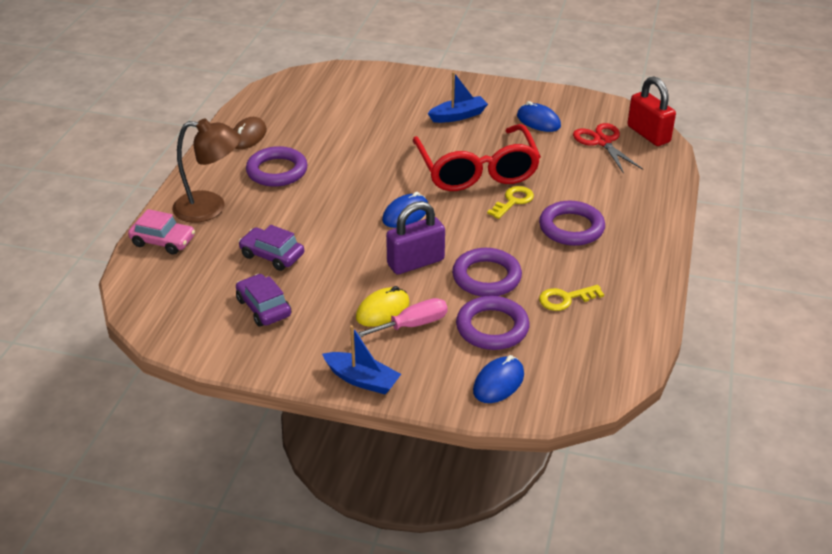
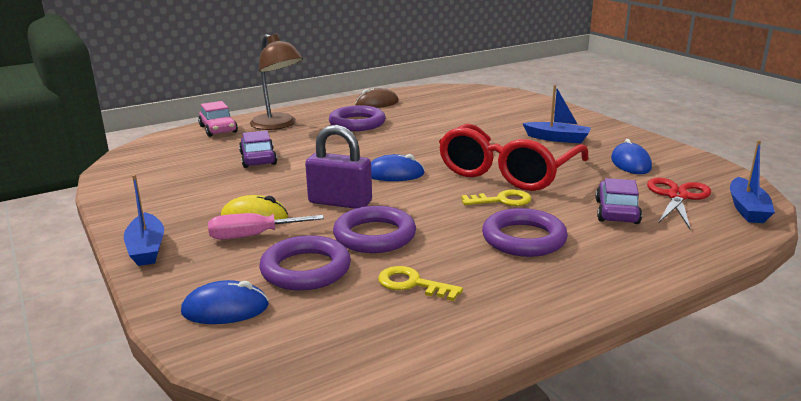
camera: 45 degrees right, 15 degrees down
(263, 307) = (191, 181): purple car -> purple car (616, 212)
(412, 325) = (253, 236): pink screwdriver -> pink screwdriver turned 150 degrees clockwise
(648, 134) = (747, 209): red padlock -> blue boat

